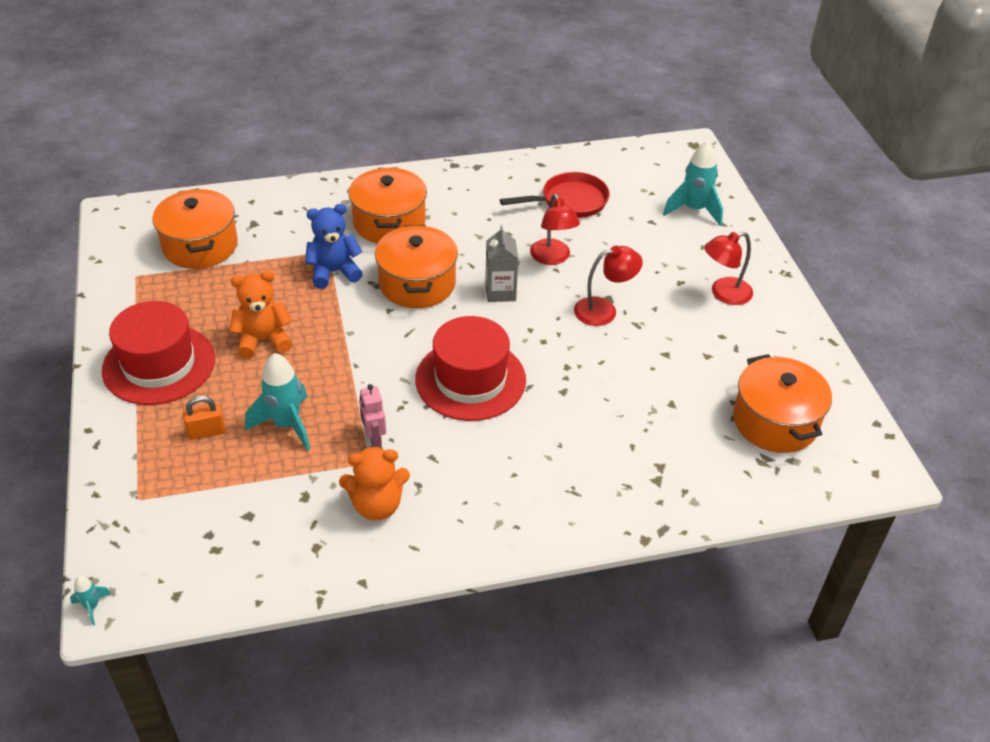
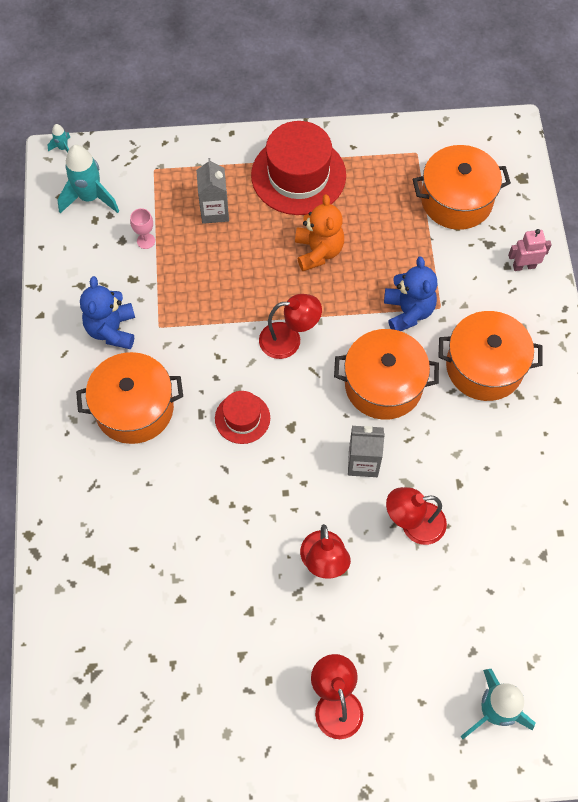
camera: 100 degrees right, 20 degrees up
(206, 432) = (214, 211): orange padlock -> grey carton
(249, 491) = (146, 241): none -> pink goblet
(286, 425) = (212, 267): turquoise rocket -> turquoise rocket (90, 198)
(374, 353) = (289, 340): none -> red lamp
(374, 438) = (185, 332): pink robot -> pink robot (524, 266)
(377, 505) = (112, 330): orange teddy bear -> blue teddy bear
(470, 379) = (242, 418): red hat -> red hat, size x0.53
(569, 201) = (515, 562): red pan -> none
(775, 421) = (138, 699): orange pot -> orange pot (134, 408)

